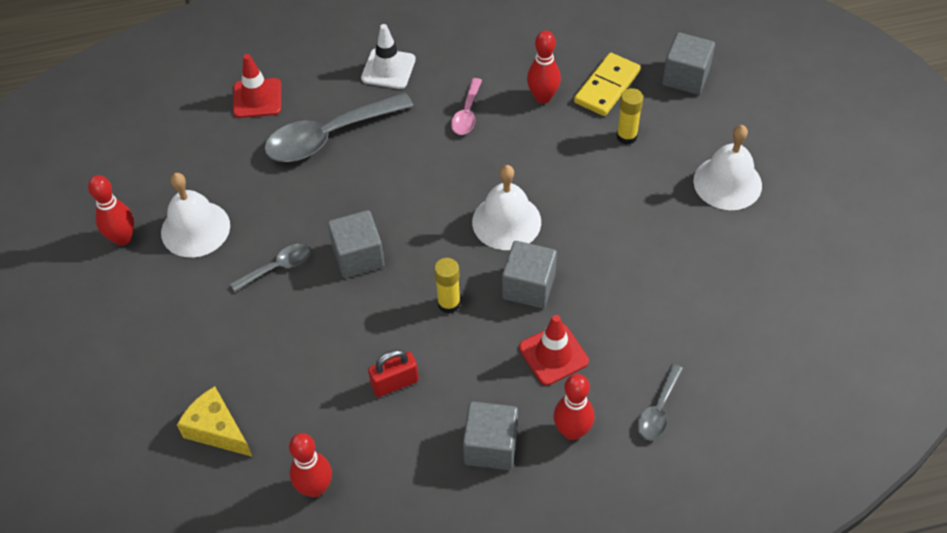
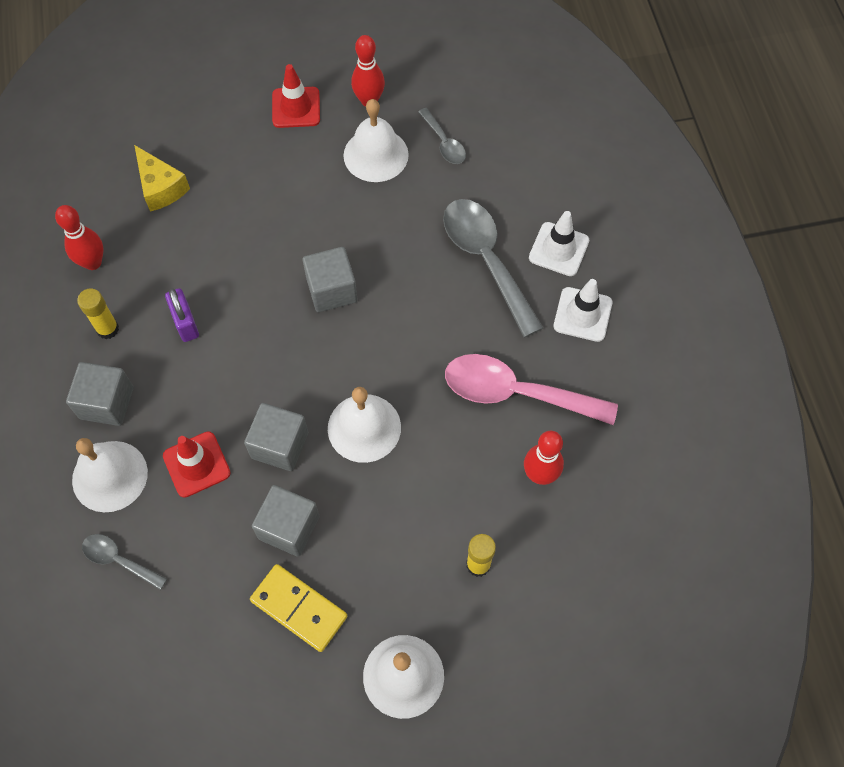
camera: 90 degrees right, 10 degrees up
(217, 430) = (161, 187): yellow cheese -> yellow cheese turned 105 degrees clockwise
(257, 98) = (539, 194): red traffic cone -> red traffic cone (296, 107)
(277, 267) = (325, 223): grey spoon -> grey spoon (444, 143)
(319, 84) = (559, 249): none -> white traffic cone
(395, 383) = (185, 323): red padlock -> purple padlock
(449, 304) = (267, 370): yellow glue stick -> yellow glue stick (108, 329)
(467, 114) = (516, 393): pink spoon -> pink spoon, size x1.98
(572, 431) = (110, 476): red bowling pin -> white bell
(607, 87) = (556, 549): yellow domino -> yellow domino (299, 608)
(685, 77) = (573, 647): grey cube -> grey cube (289, 527)

